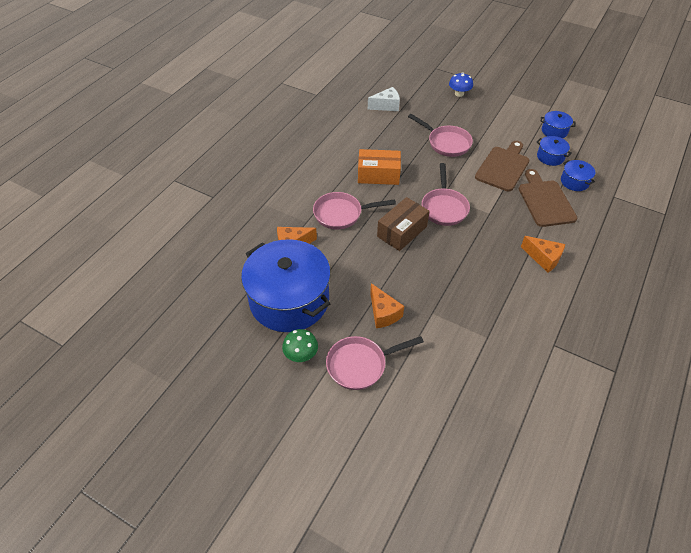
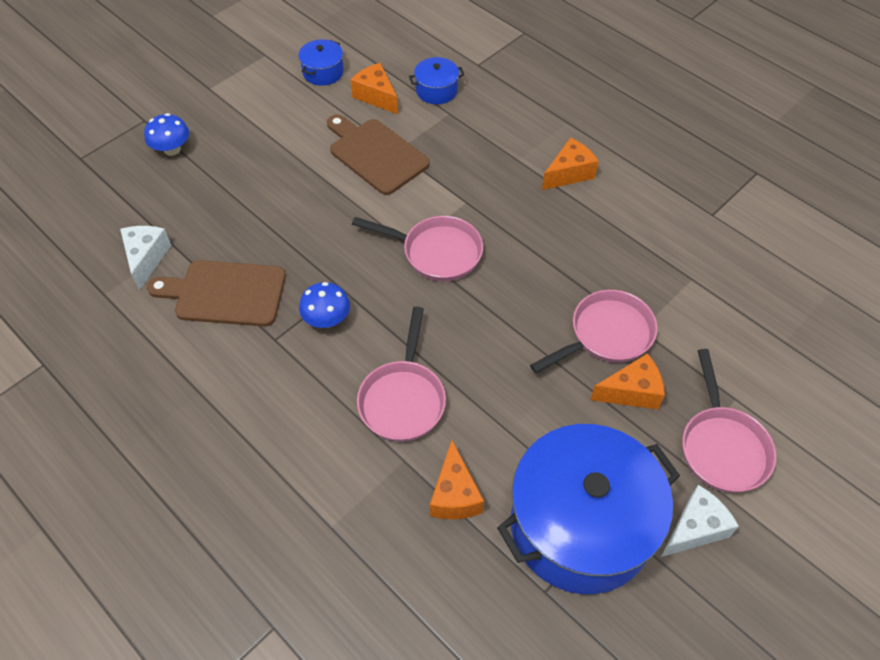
camera: 75 degrees left, 5 degrees up
(301, 354) = (695, 529): green mushroom -> white cheese
(378, 175) = (327, 319): orange box -> blue mushroom
(402, 231) = (471, 322): brown box -> none
(446, 143) = (289, 204): pink pan -> pink pan (606, 335)
(545, 201) = (463, 133): brown cutting board -> brown cutting board (225, 293)
(550, 157) = (376, 96): blue pot -> orange cheese

